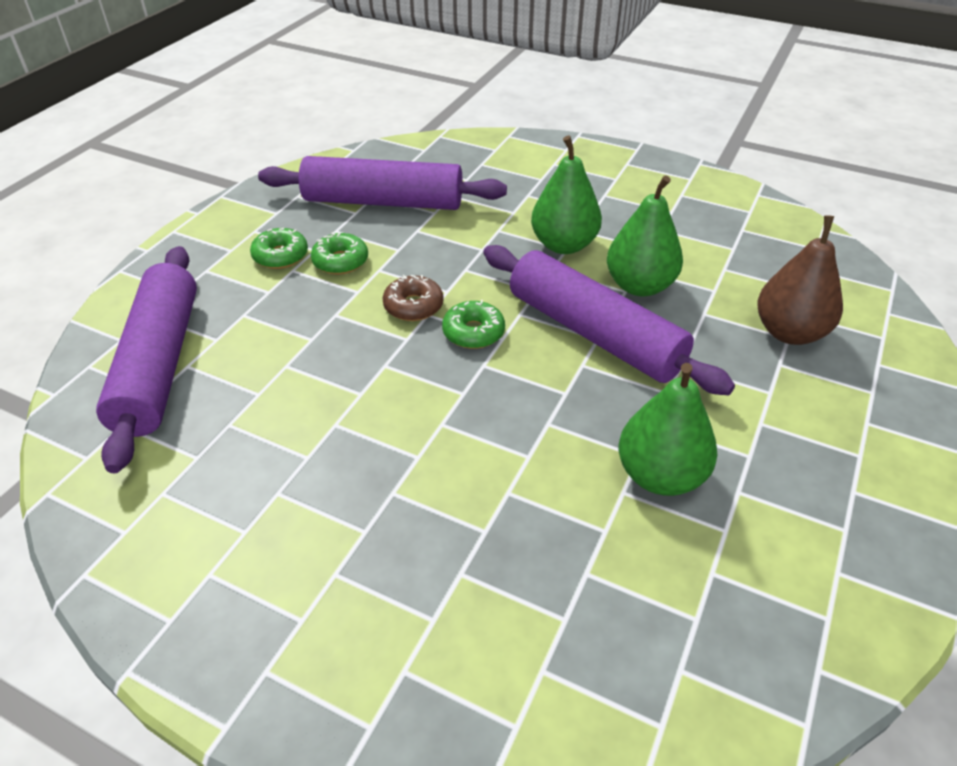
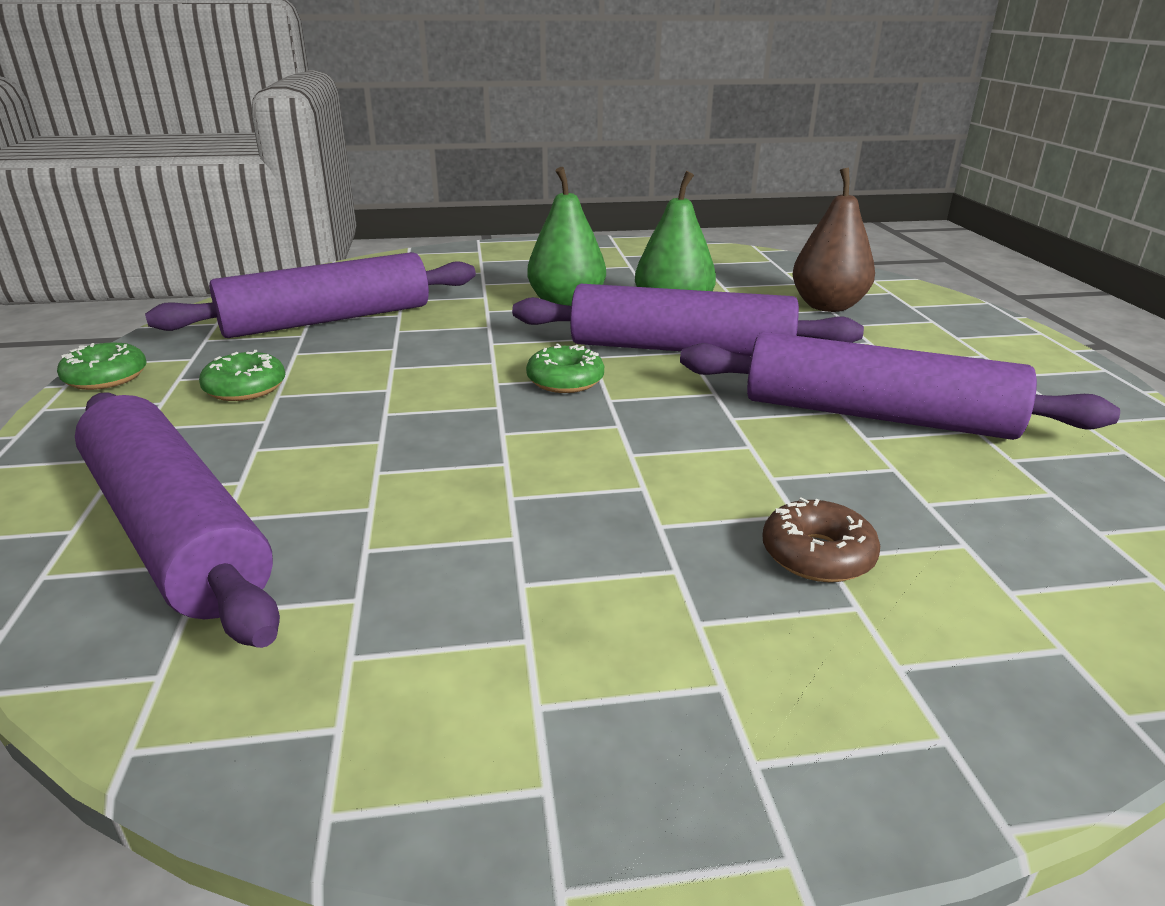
camera: 35 degrees left, 15 degrees down
(340, 261) = (334, 372): green donut -> green donut (106, 377)
(413, 306) = (472, 381): brown donut -> brown donut (817, 555)
(660, 475) = (876, 416): green pear -> purple rolling pin

